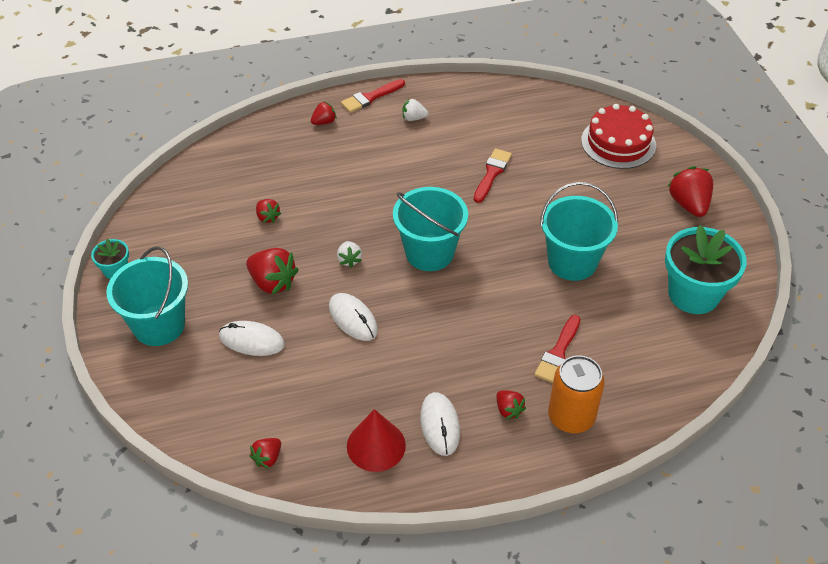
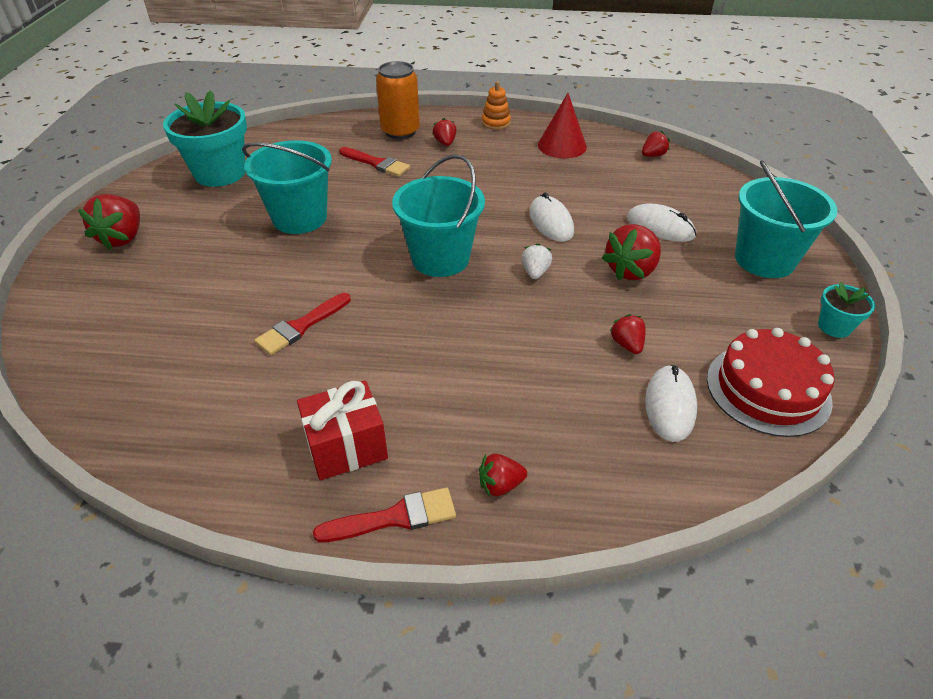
camera: 160 degrees left, 5 degrees down
(272, 282) = (631, 270): red strawberry -> red strawberry turned 105 degrees counterclockwise
(413, 118) = (346, 447): white strawberry -> red gift
(440, 425) = (505, 146): white mouse -> white mouse (670, 405)
(470, 470) = (496, 123): none -> orange stacking toy
(558, 353) = (376, 163): red brush -> red brush turned 75 degrees clockwise
(618, 143) = (104, 324): red cake -> red cake (768, 389)

